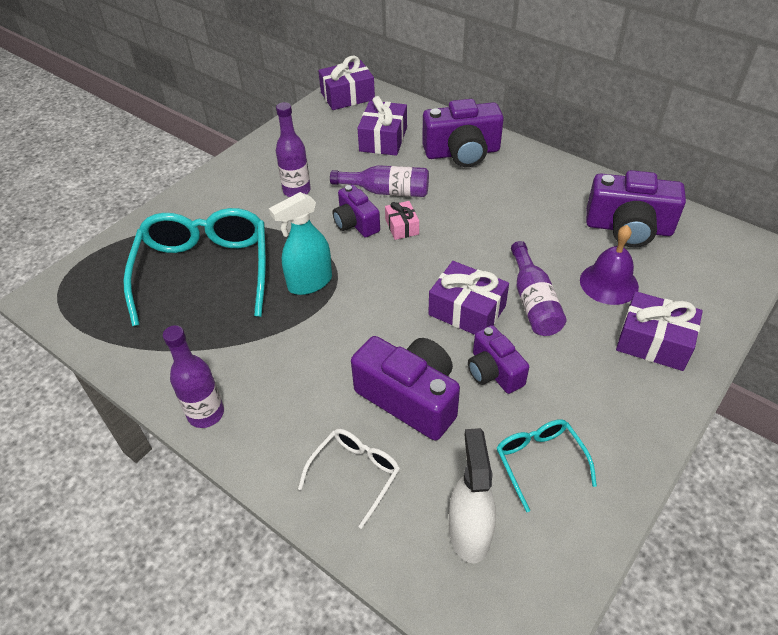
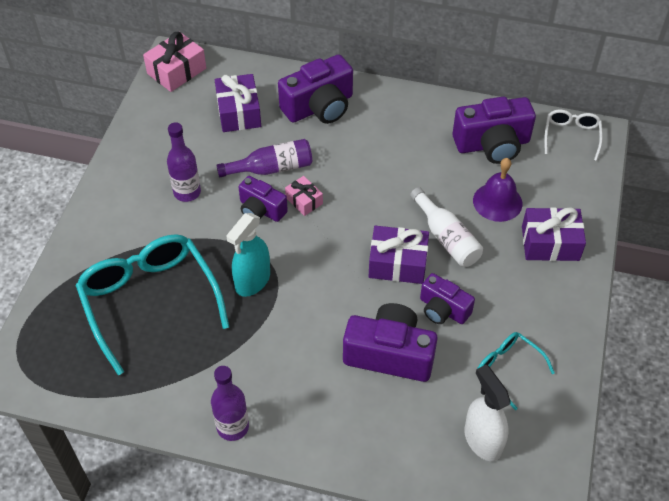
camera: 25 degrees left, 5 degrees up
(347, 96) = (176, 71): purple gift -> pink gift
(355, 474) = (379, 429): white glasses -> white glasses (571, 136)
(533, 301) = (446, 237): purple bottle -> white bottle

